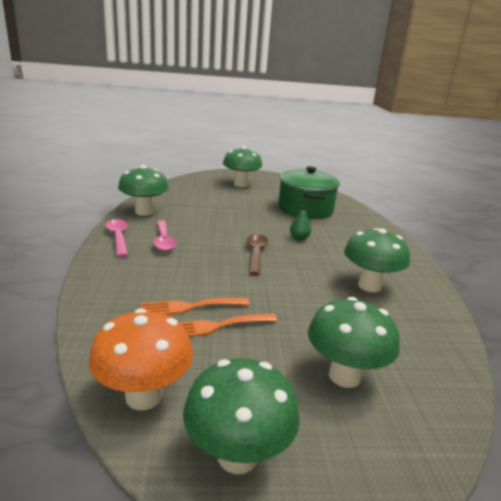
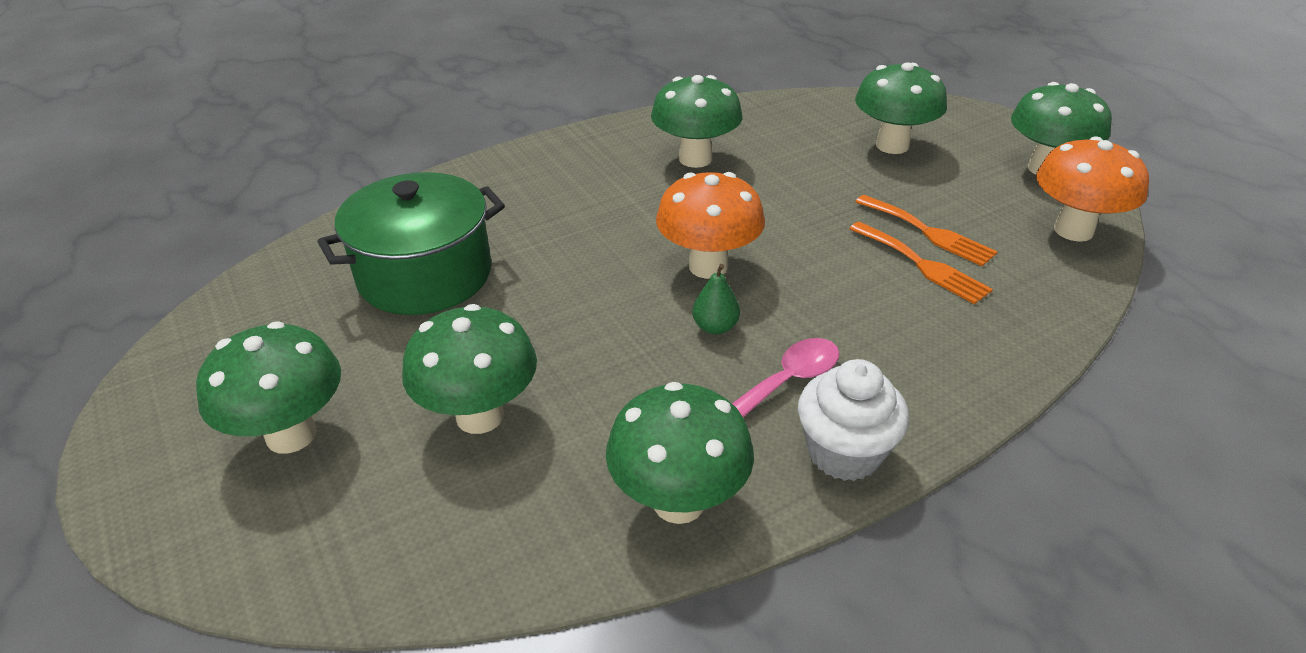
camera: 115 degrees left, 15 degrees up
(118, 237) = (844, 452): pink spoon -> white cupcake
(218, 201) = (480, 416): none -> green mushroom
(256, 253) = (708, 266): brown spoon -> orange mushroom
(299, 238) = (595, 244): green pear -> green pear (715, 327)

